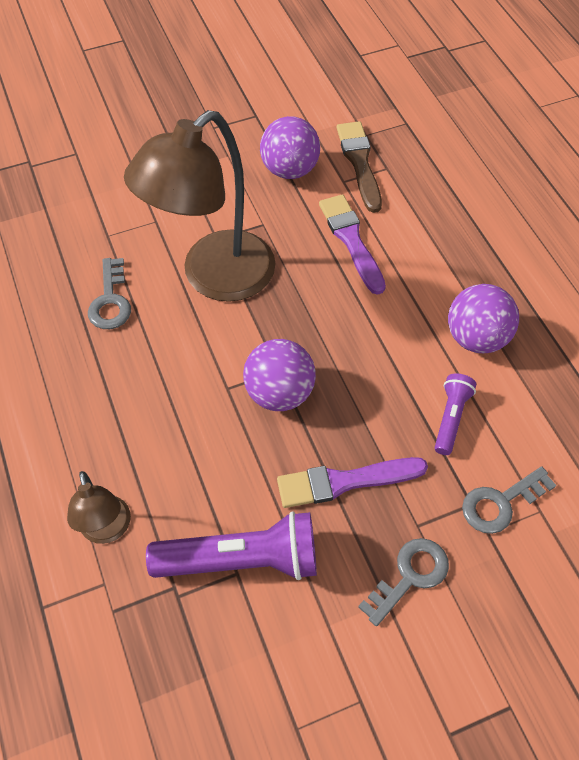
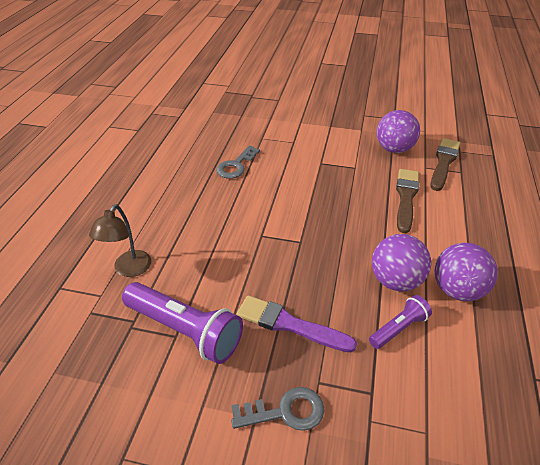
camera: 35 degrees right, 15 degrees down
(214, 278) = (303, 180): brown lamp -> none
(279, 393) = (290, 253): purple ball -> purple ball (395, 281)
(351, 240) = (406, 197): purple brush -> brown brush
(500, 503) = (396, 406): grey key -> none

